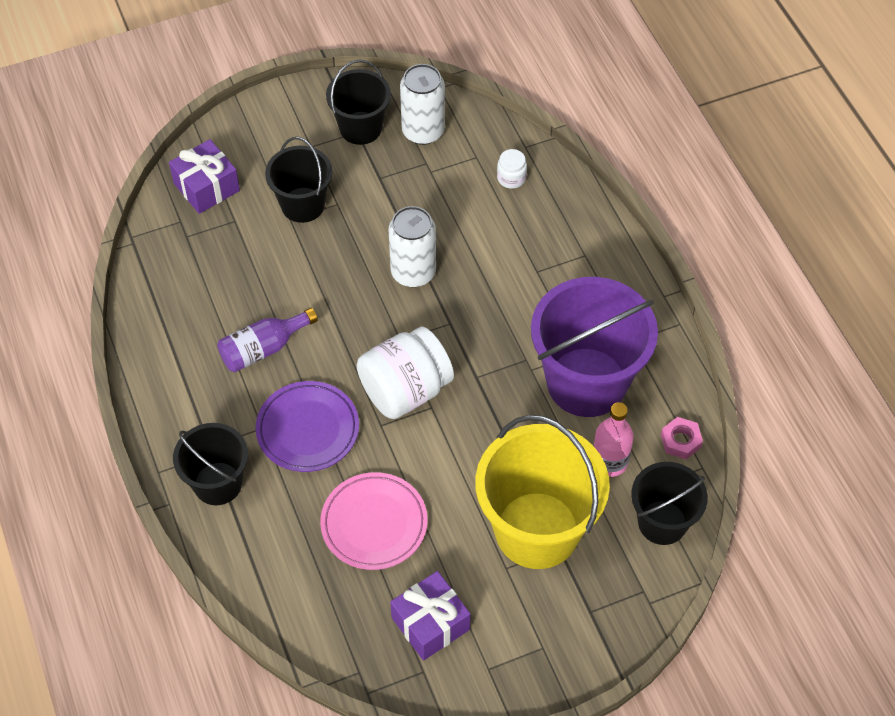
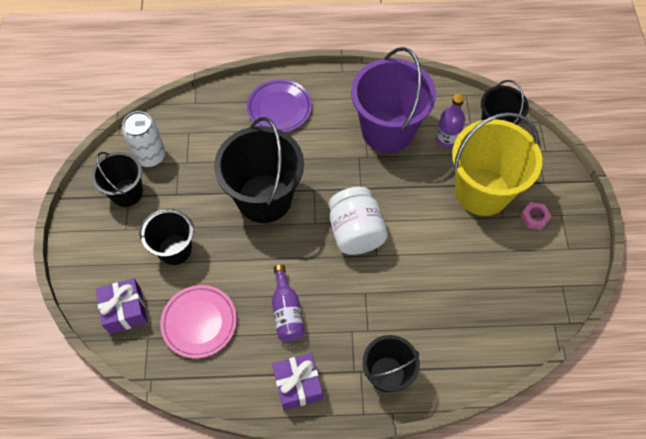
camera: 70 degrees left, 5 degrees up
(308, 429) = (364, 301): purple plate -> purple plate (279, 108)
(374, 524) = (450, 282): pink plate -> pink plate (199, 322)
(413, 272) = (264, 198): white can -> black bucket
(430, 623) = (530, 271): purple gift -> purple gift (298, 385)
(511, 178) = (216, 119): white jar -> none
(609, 461) = (447, 138): pink bottle -> purple bottle
(680, 441) = (445, 98): pink nut -> pink nut (534, 218)

